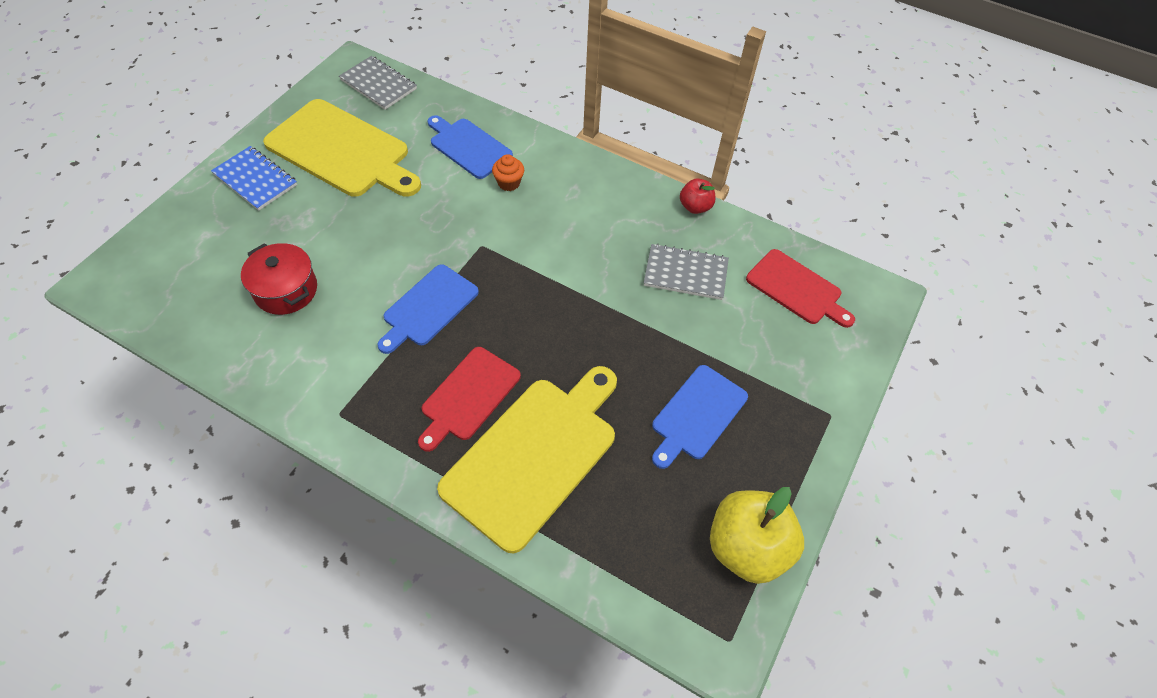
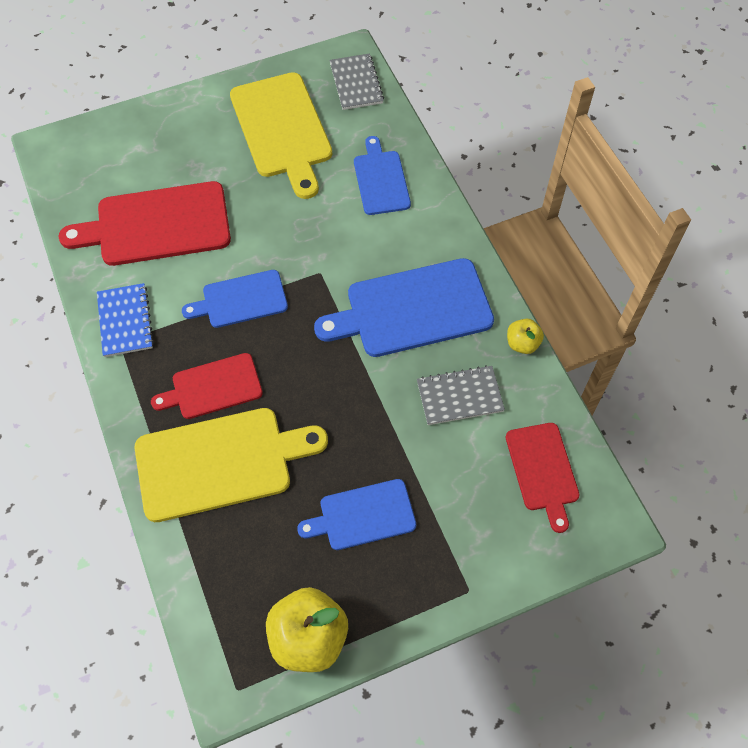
camera: 40 degrees right, 5 degrees up
(255, 180) = (203, 120): blue notebook -> blue notebook (125, 321)
(286, 290) = (157, 225): red pot -> red cutting board
(509, 183) = (386, 231): orange cupcake -> none
(587, 230) = (413, 309): none -> blue cutting board
(685, 273) = (459, 396): grey notebook -> grey notebook turned 60 degrees counterclockwise
(695, 207) = (522, 343): red apple -> yellow apple

